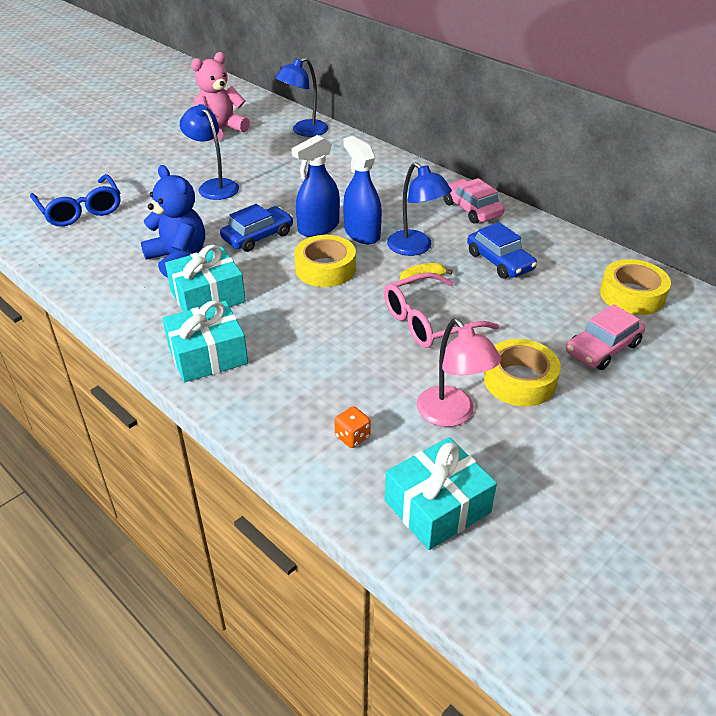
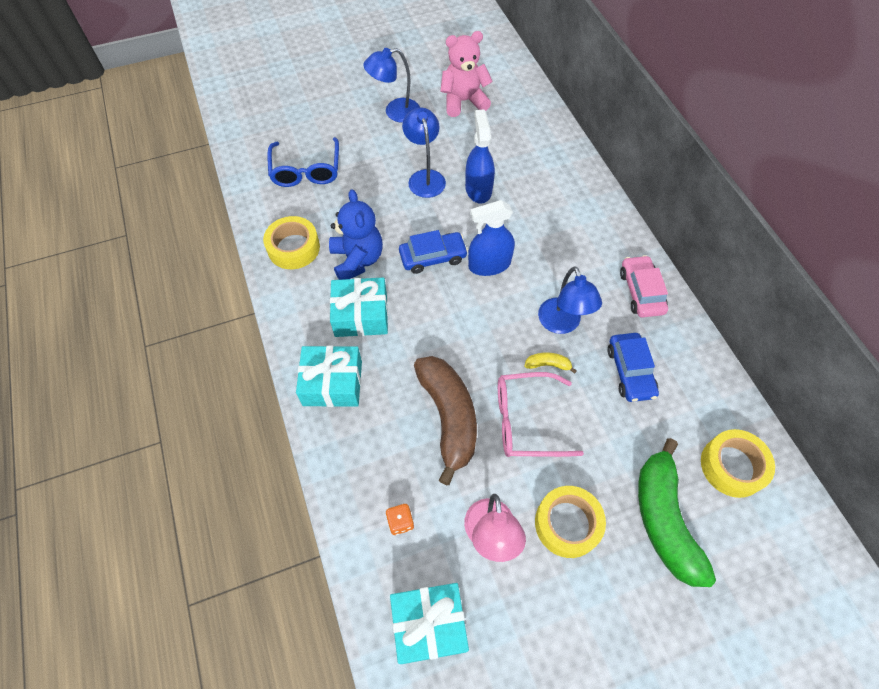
camera: 25 degrees right, 20 degrees up
(304, 131) = (538, 127): blue lamp -> blue lamp (395, 112)
(325, 269) = (470, 320): yellow tape -> yellow tape (293, 248)
(350, 342) = (448, 417): none -> brown banana
(362, 233) = (523, 287): blue spray bottle -> blue spray bottle (478, 189)
(603, 348) = (664, 519): pink car -> green banana

